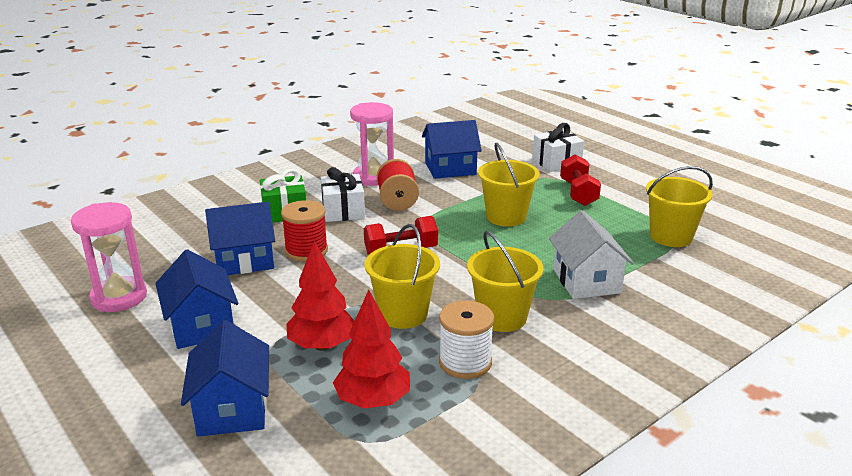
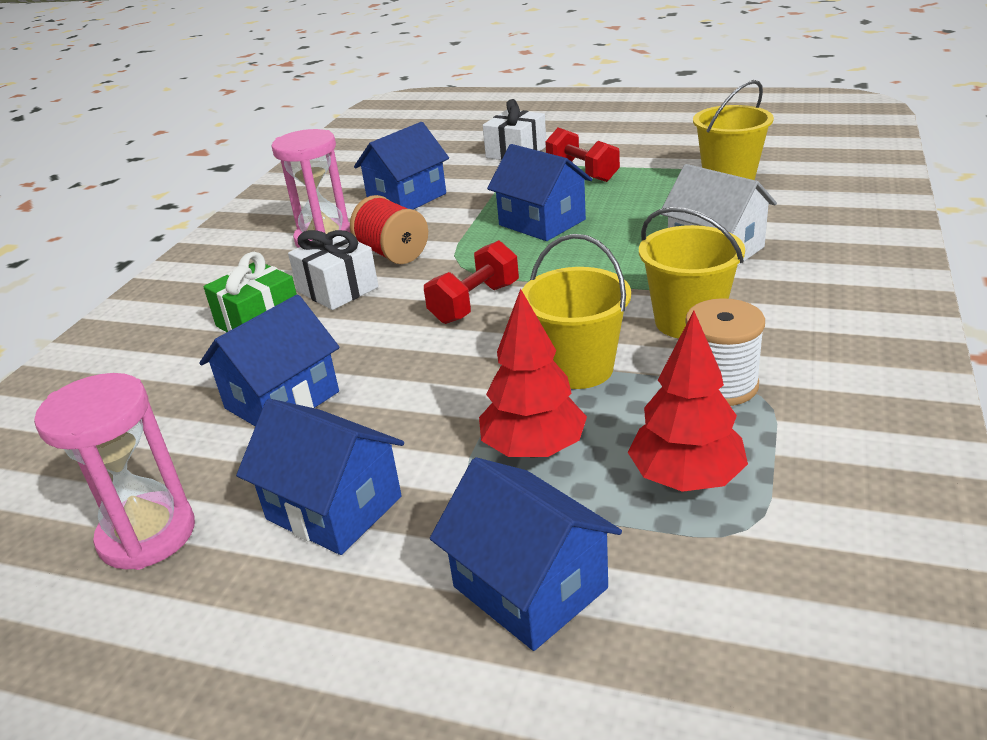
camera: 30 degrees left, 5 degrees up
(306, 250) = (354, 352): red spool -> none
(506, 217) = (542, 222): yellow bucket -> blue house

